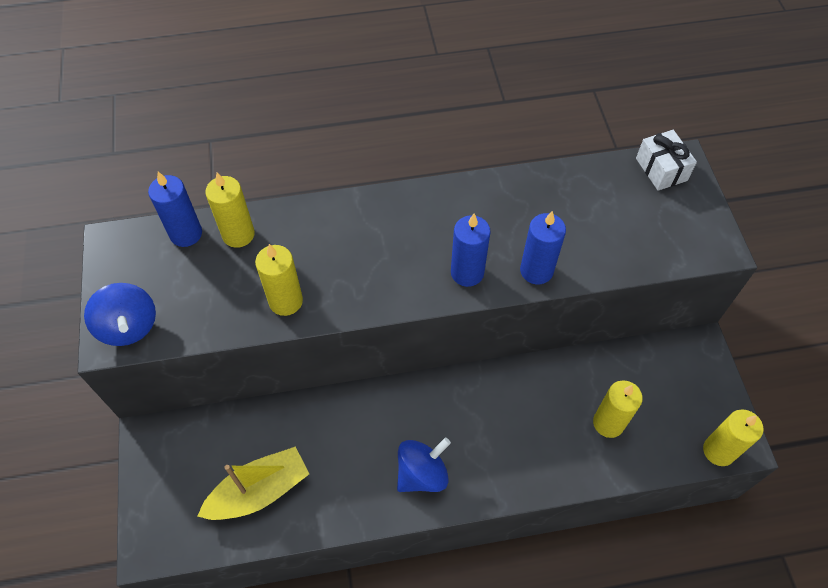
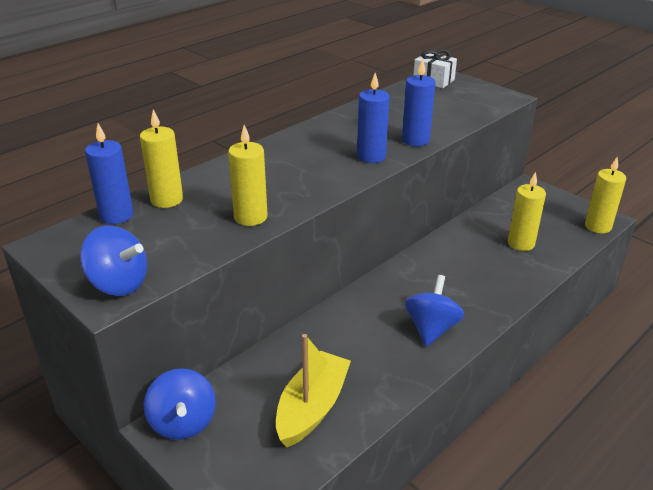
camera: 35 degrees left, 25 degrees down
(162, 441) = (183, 423): none -> blue spinning top

